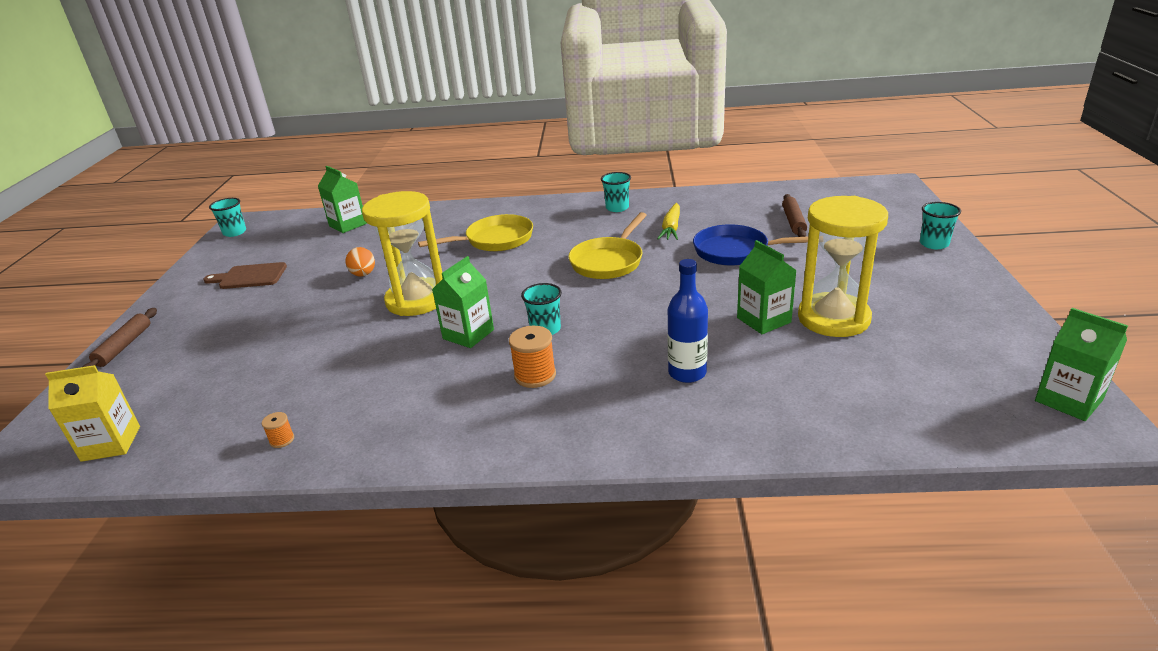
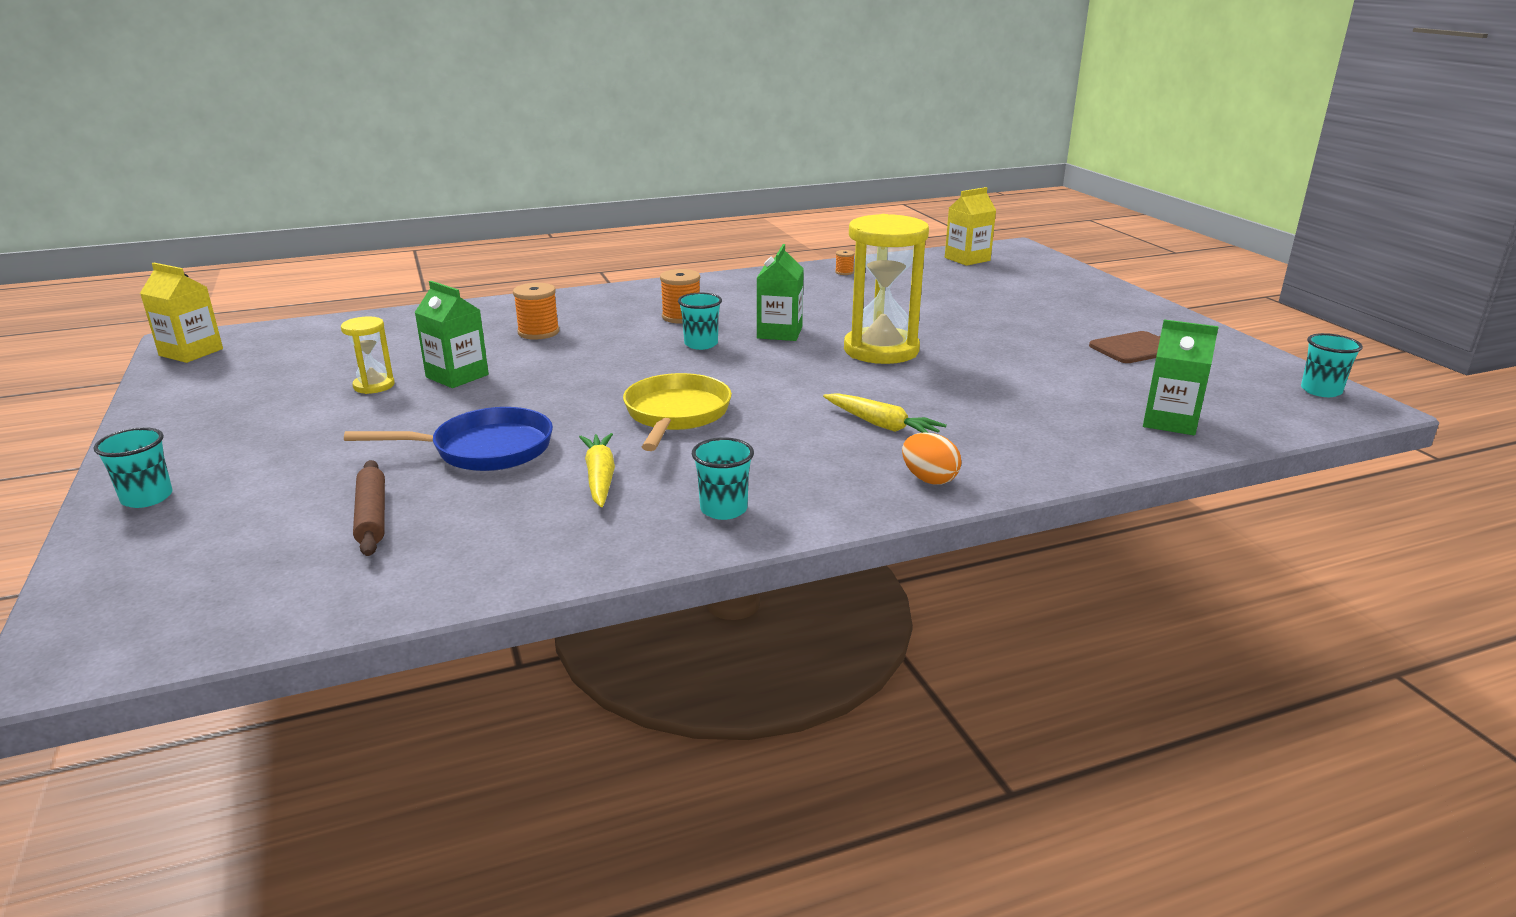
camera: 155 degrees right, 5 degrees down
(124, 346) = (1109, 292): brown rolling pin -> none
(363, 274) = (996, 365): orange egg -> orange egg (929, 479)
(495, 240) = (882, 425): yellow pan -> yellow carrot
(687, 373) = (538, 332): blue bottle -> orange spool
(833, 318) = (374, 386): yellow hourglass -> yellow hourglass, size x0.48
(1068, 400) = (191, 352): green carton -> yellow carton

